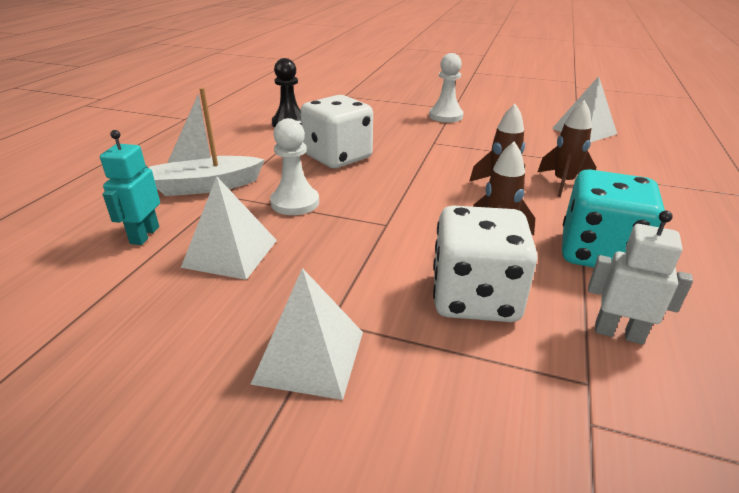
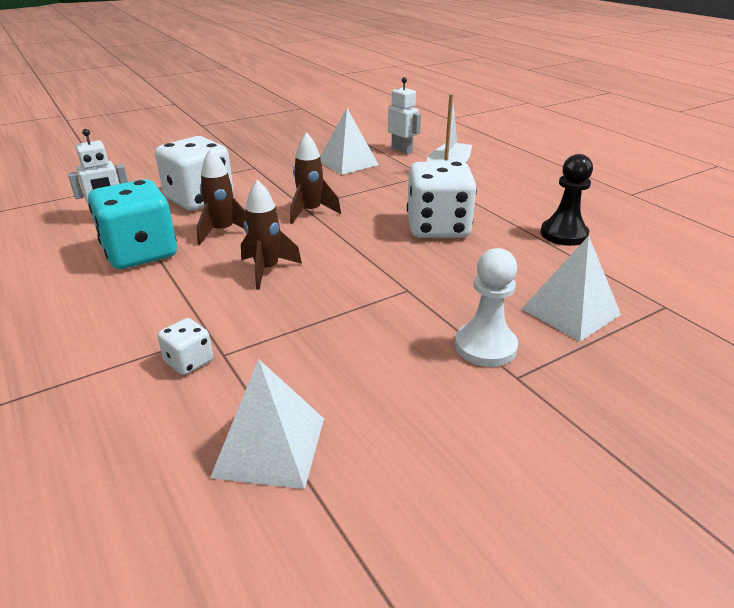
camera: 130 degrees right, 0 degrees up
(144, 235) = (402, 150): turquoise robot -> white robot
(295, 203) = (378, 190): white pawn -> none
(309, 356) = (244, 159): white pyramid -> white pyramid (570, 311)
(563, 183) = (215, 307): brown rocket -> brown rocket (311, 212)
(602, 166) = (189, 361): none -> white dice

